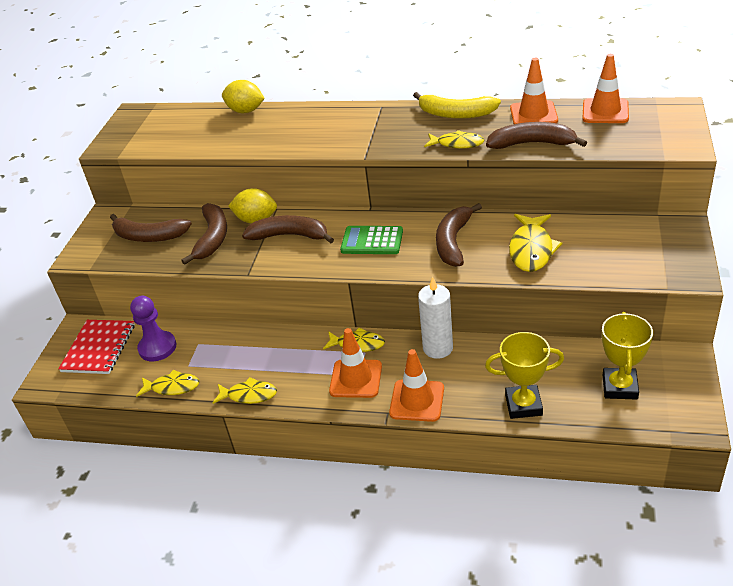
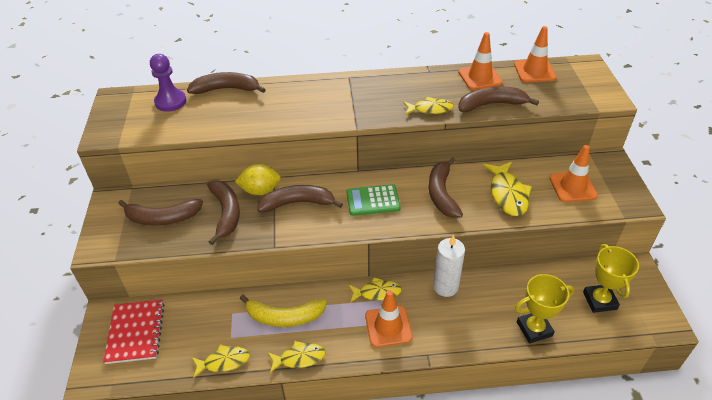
camera: 20 degrees left, 5 degrees up
(157, 347) = (194, 323): purple pawn -> purple pawn (170, 102)
(245, 111) = (226, 89): yellow lemon -> brown banana
(417, 401) = (447, 339): orange traffic cone -> orange traffic cone (572, 187)
(456, 114) = (416, 81): yellow banana -> yellow banana (284, 317)

